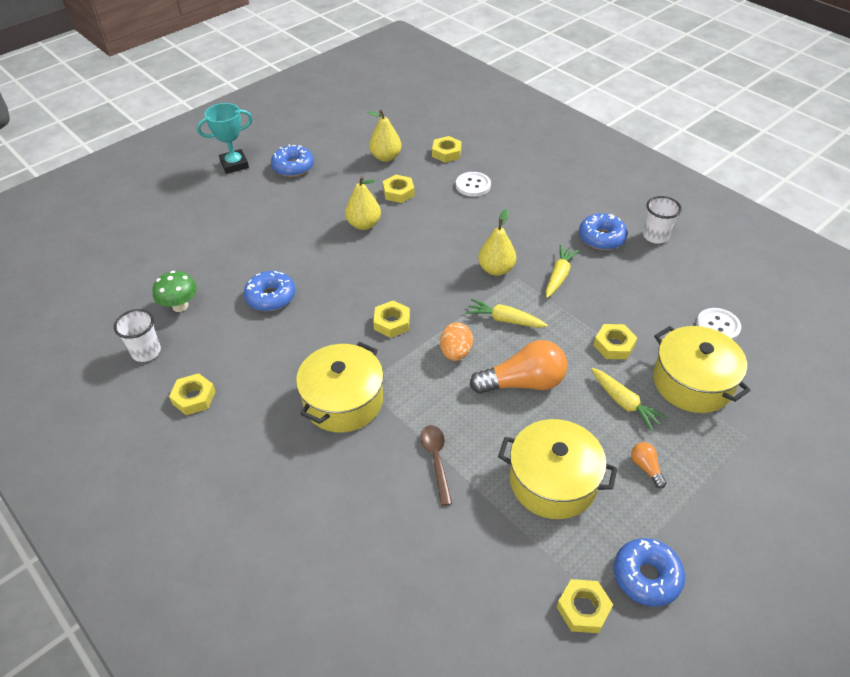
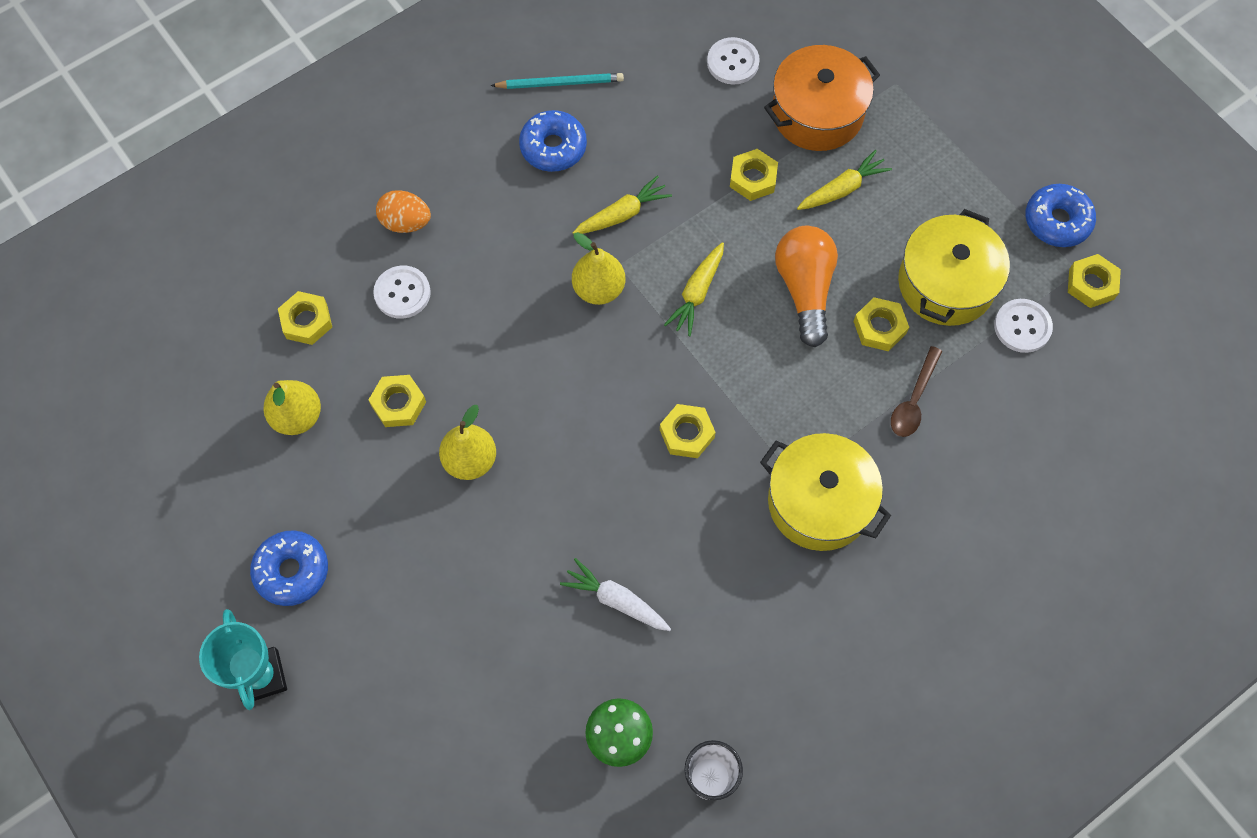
camera: 85 degrees left, 20 degrees up
(194, 397) = (801, 698): yellow nut -> yellow nut (879, 327)
(271, 297) = (616, 600): blue donut -> white carrot
(436, 460) = (913, 400): brown spoon -> brown spoon turned 60 degrees counterclockwise
(456, 352) = (749, 359): orange egg -> orange egg (406, 222)
(522, 544) = (1022, 327): none -> white button
(559, 276) = (622, 214): yellow carrot -> yellow carrot turned 120 degrees clockwise
(646, 468) = (931, 189): orange light bulb -> none
(655, 236) = (560, 83): white cup -> turquoise pencil
(692, 382) = (817, 113): yellow pot -> orange pot

